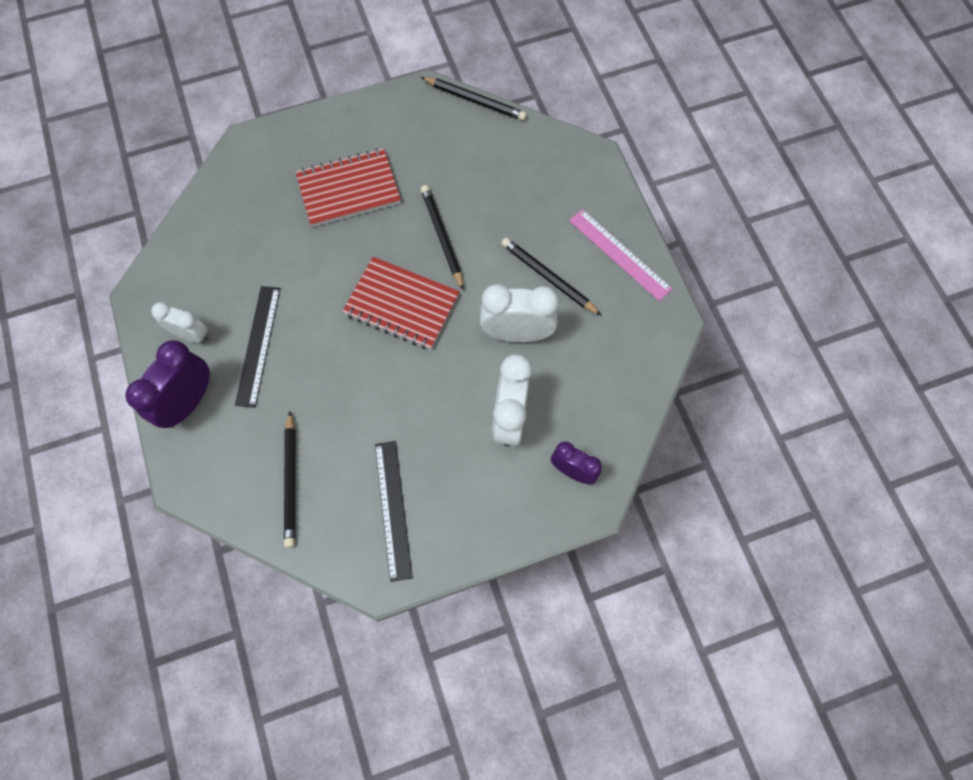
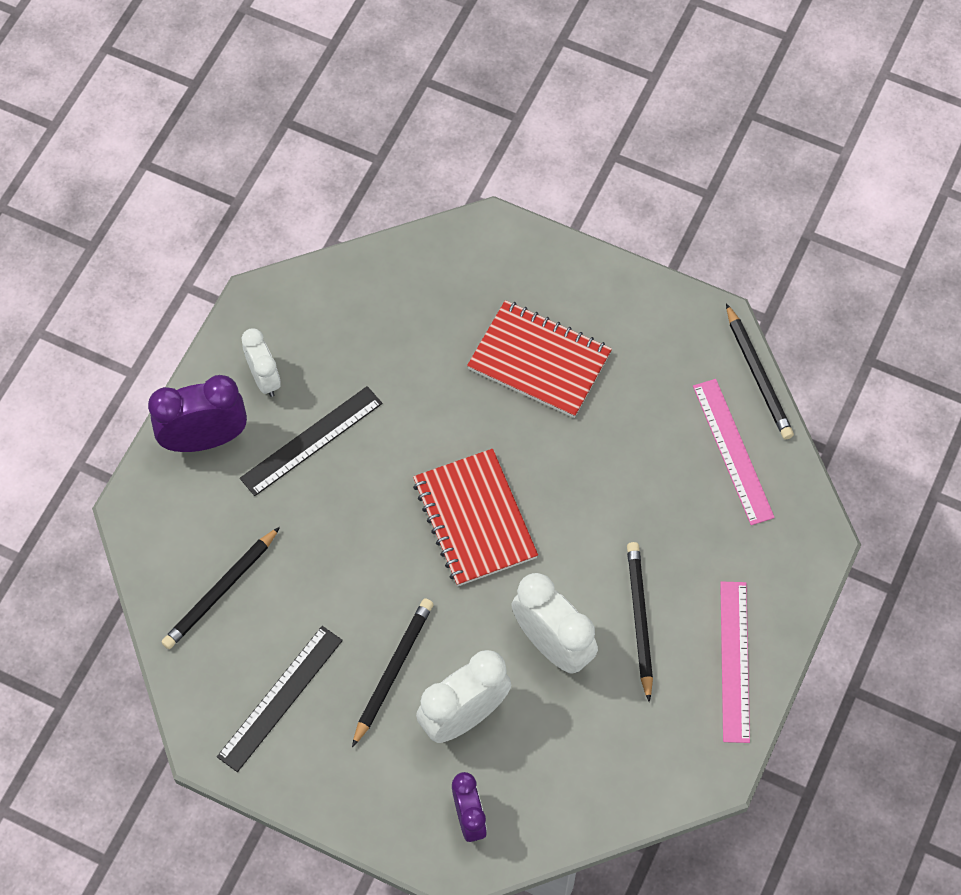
camera: 45 degrees right, 5 degrees down
(442, 237) = (579, 487): black pencil -> black pencil (393, 670)
(503, 149) = (732, 451): none -> pink ruler

